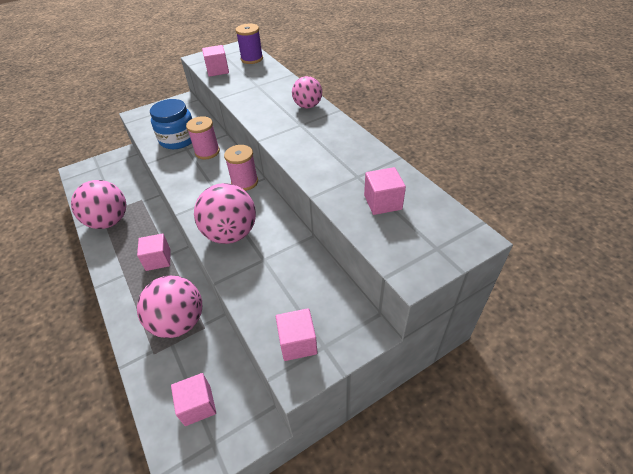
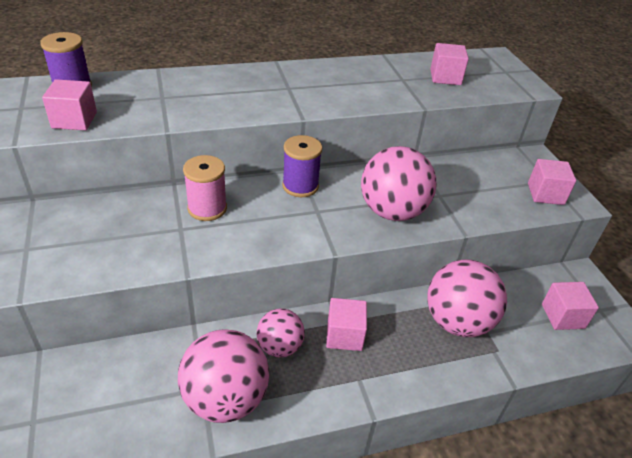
camera: 80 degrees left, 5 degrees down
(178, 139) = (146, 235): blue jar -> none
(244, 182) = (300, 186): pink spool -> purple spool
(307, 106) = (251, 75): pink ball -> pink ball (280, 347)

